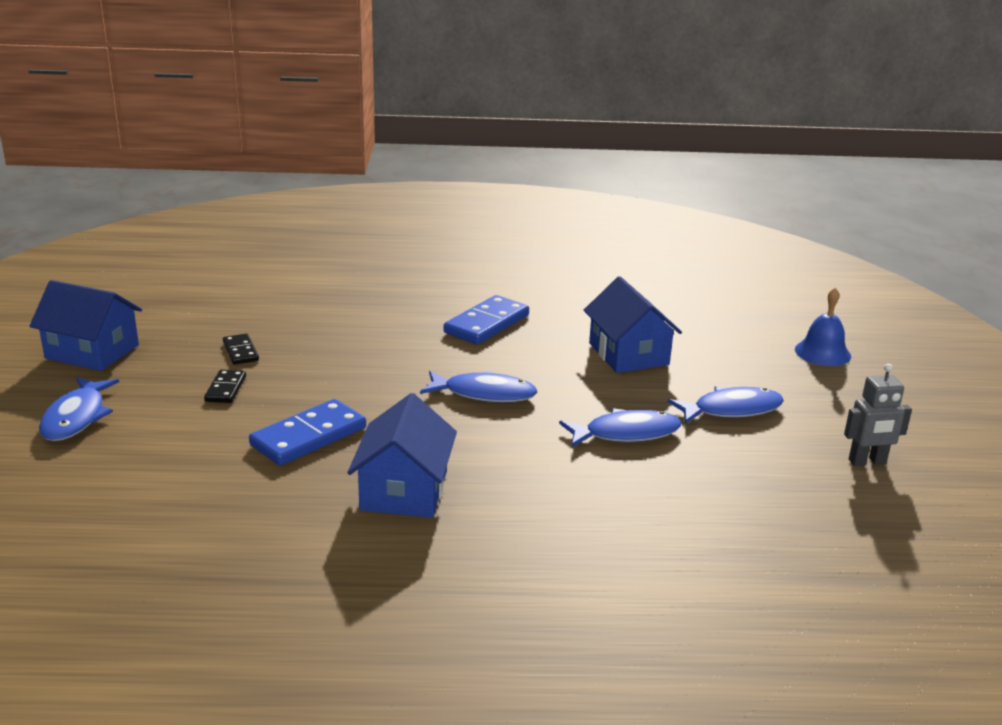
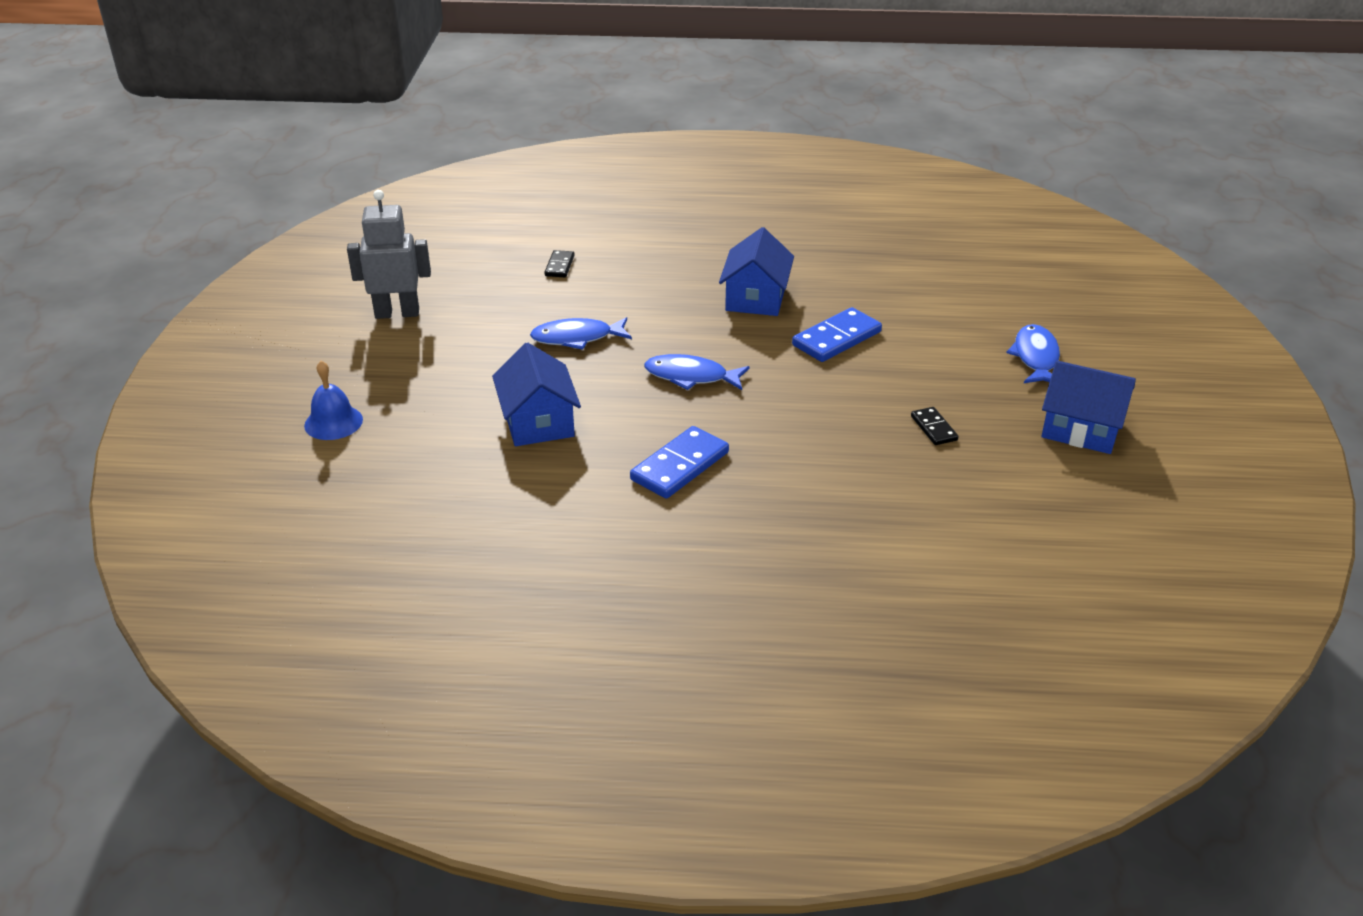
camera: 175 degrees left, 10 degrees up
(226, 389) = (926, 384): black domino -> black domino (559, 266)
(732, 410) = (474, 358): blue fish -> none
(867, 462) = (397, 313): grey robot -> grey robot, size x1.56

